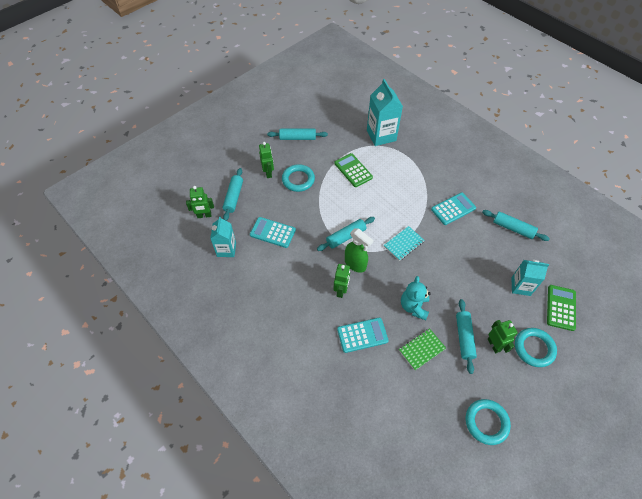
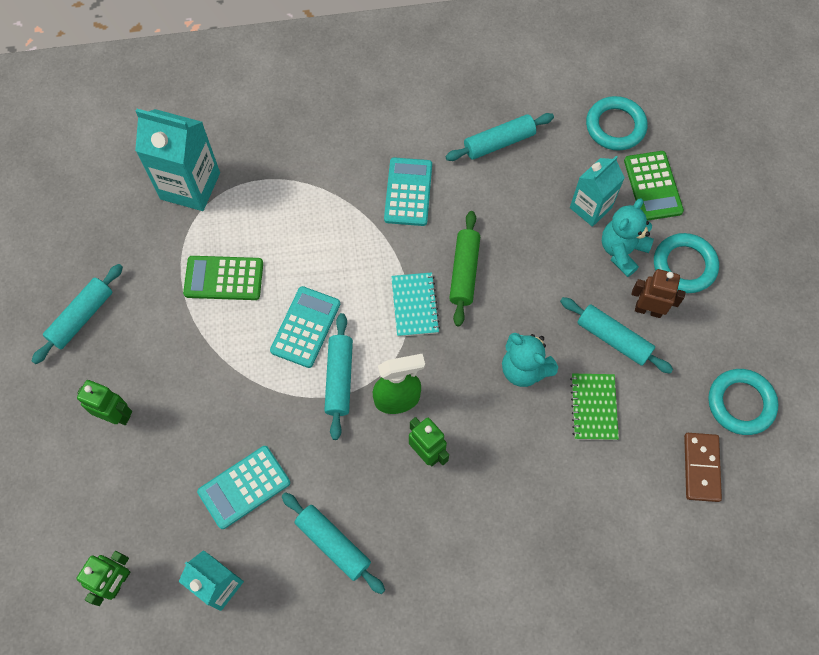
camera: 55 degrees left, 10 degrees up
(234, 197) = (120, 507): turquoise rolling pin -> turquoise rolling pin (333, 544)
(298, 180) = (171, 376): turquoise ring -> turquoise ring (615, 126)
(362, 335) = (519, 473): turquoise calculator -> turquoise calculator (305, 327)
(435, 422) = (701, 467): none -> brown domino
(437, 253) = (464, 272): none -> green rolling pin
(494, 345) = (648, 310): green robot -> brown robot
(512, 314) = (622, 251): none -> turquoise teddy bear
(561, 307) = (653, 186): green calculator -> green calculator turned 150 degrees counterclockwise

